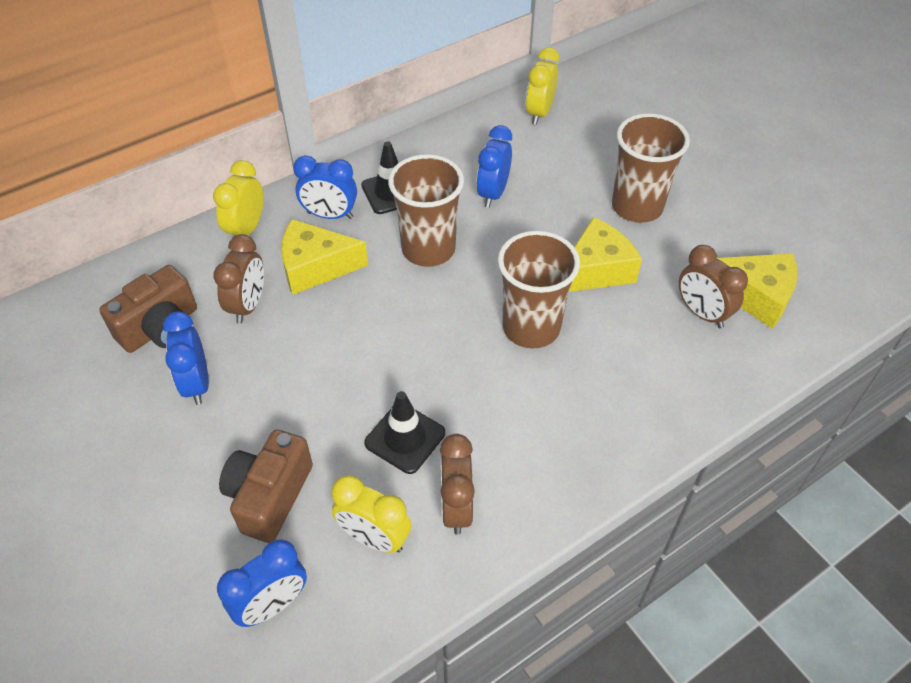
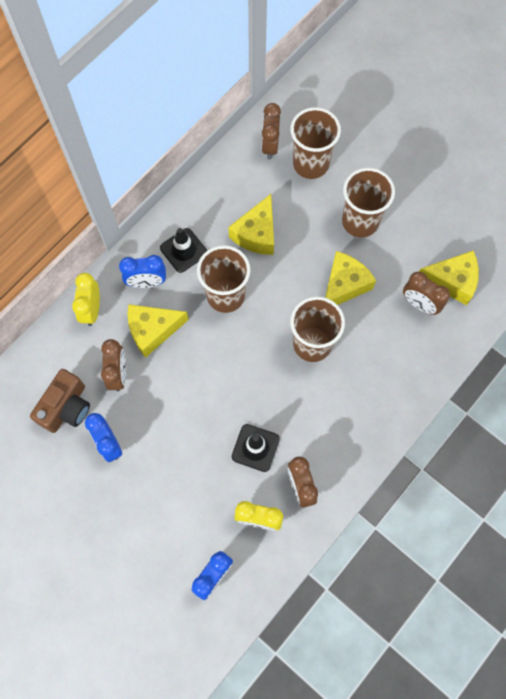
camera: 15 degrees left, 20 degrees up
(269, 496) = (186, 509): brown camera -> none
(493, 193) = (256, 234): blue clock -> yellow cheese
(539, 113) = (270, 145): yellow clock -> brown clock
(586, 139) = (311, 164): none -> brown cup

